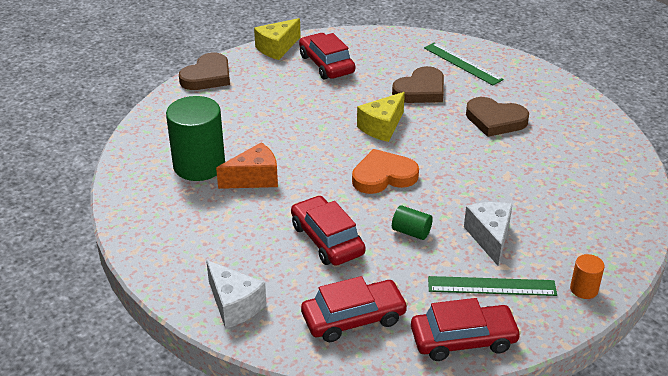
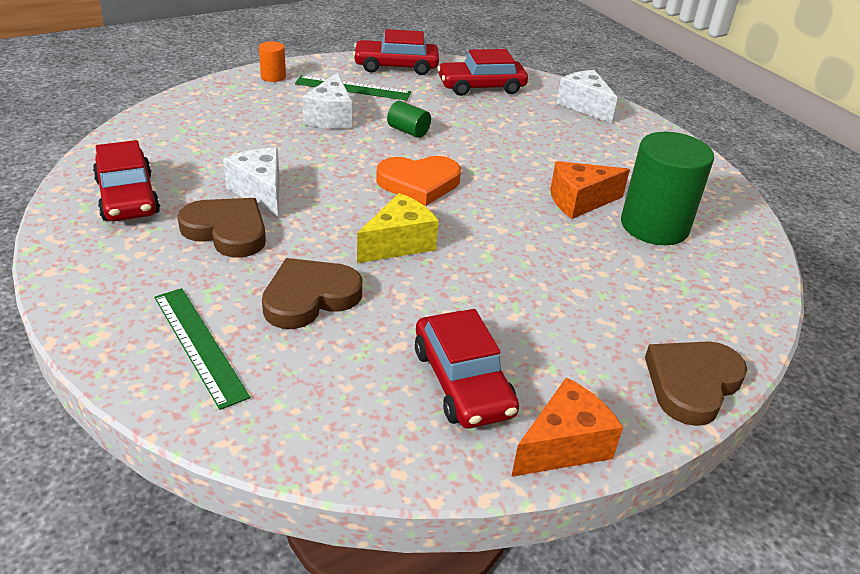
camera: 175 degrees left, 0 degrees up
(277, 48) = (563, 445): yellow cheese -> orange cheese
(327, 239) = (497, 136): red car -> red car (127, 197)
(495, 150) = (260, 192): none -> white cheese

